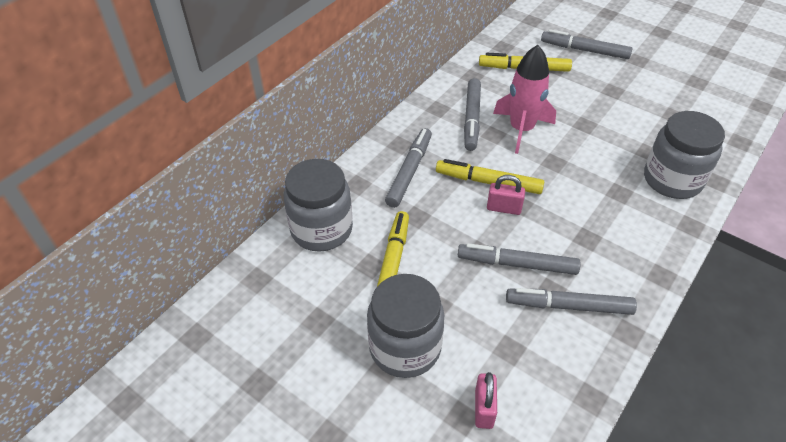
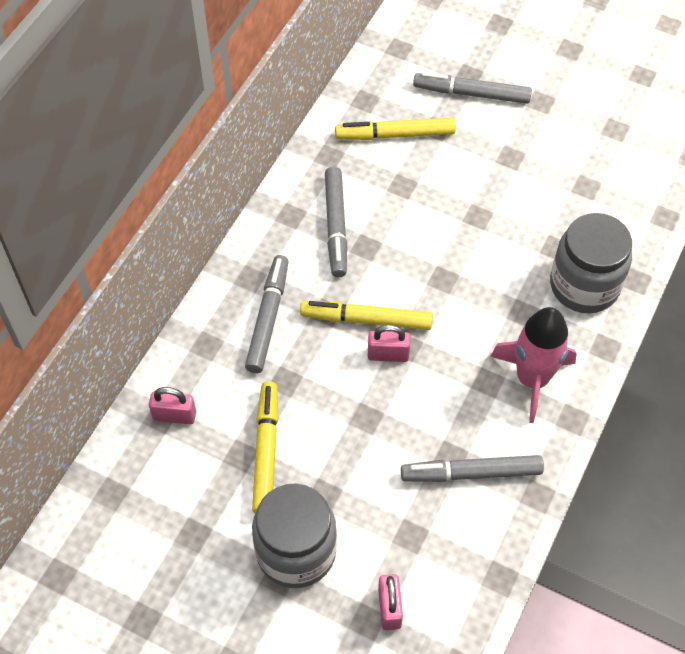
camera: 10 degrees left, 10 degrees up
(321, 229) = (174, 415): grey jar -> pink padlock
(517, 264) = (410, 428): grey marker -> none
(521, 129) = (399, 234): pink rocket -> pink rocket (532, 379)

